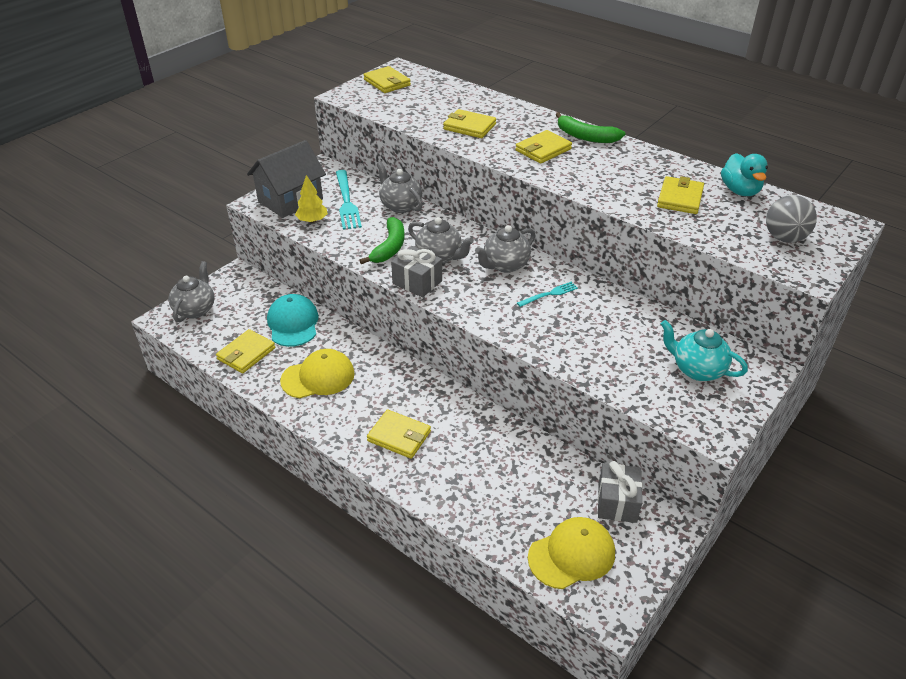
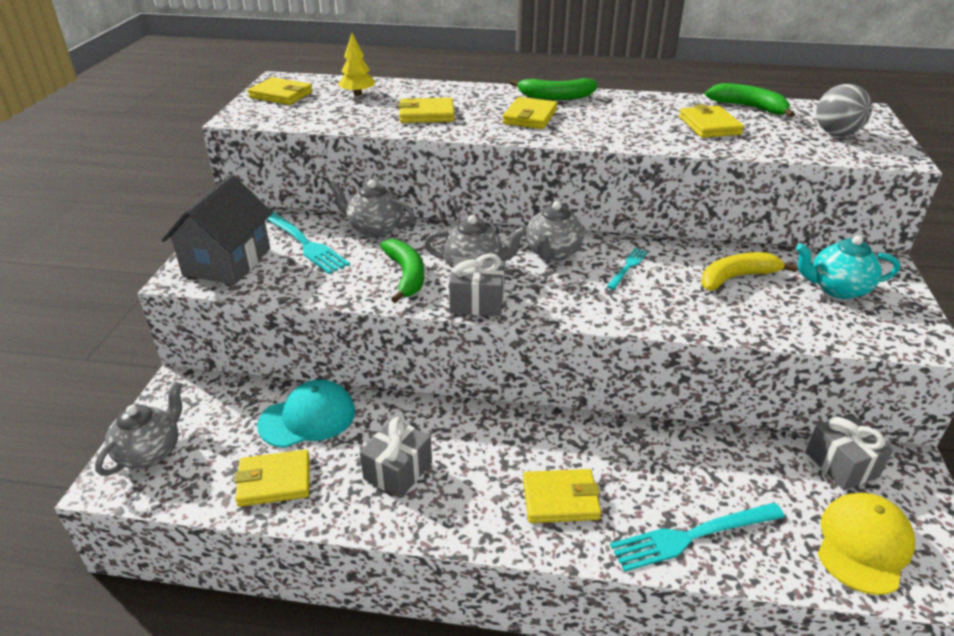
camera: 30 degrees left, 5 degrees down
(195, 309) = (150, 452): grey teapot -> grey teapot turned 45 degrees clockwise
(246, 354) = (274, 481): yellow wallet -> yellow wallet turned 75 degrees clockwise
(293, 323) = (308, 418): turquoise cap -> turquoise cap turned 105 degrees clockwise
(312, 220) = (279, 276): yellow tree -> yellow tree (358, 94)
(318, 377) = (398, 471): yellow cap -> grey gift
(460, 495) = (692, 536): none -> turquoise fork
(624, 332) = (736, 278): none -> yellow banana
(740, 191) = (749, 107): turquoise duck -> green banana

